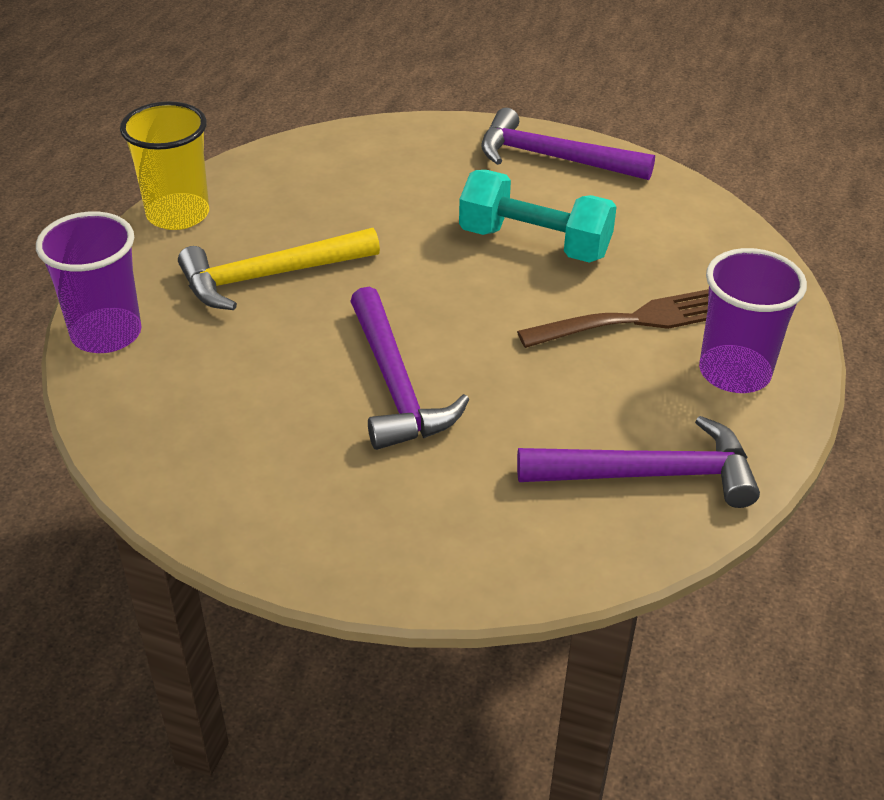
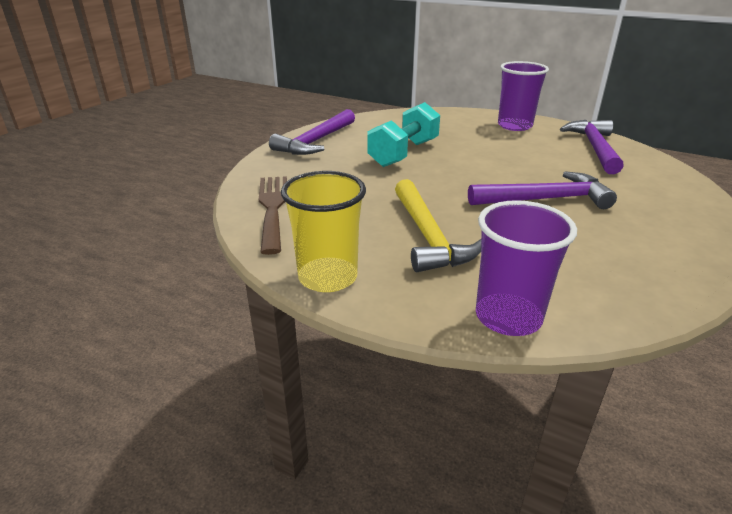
camera: 80 degrees left, 10 degrees down
(637, 320) = (476, 138): brown fork -> brown fork (272, 208)

